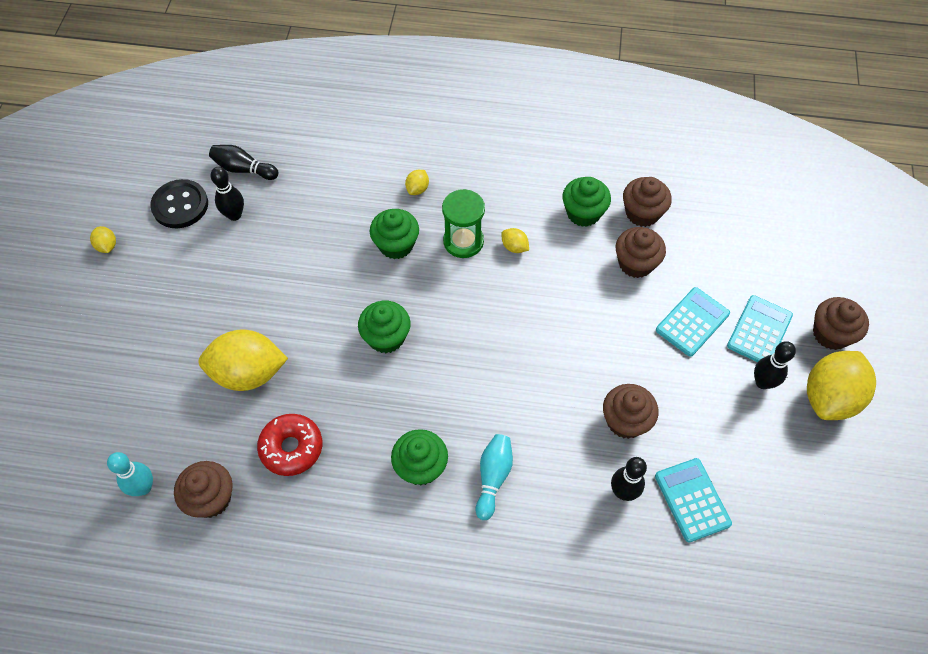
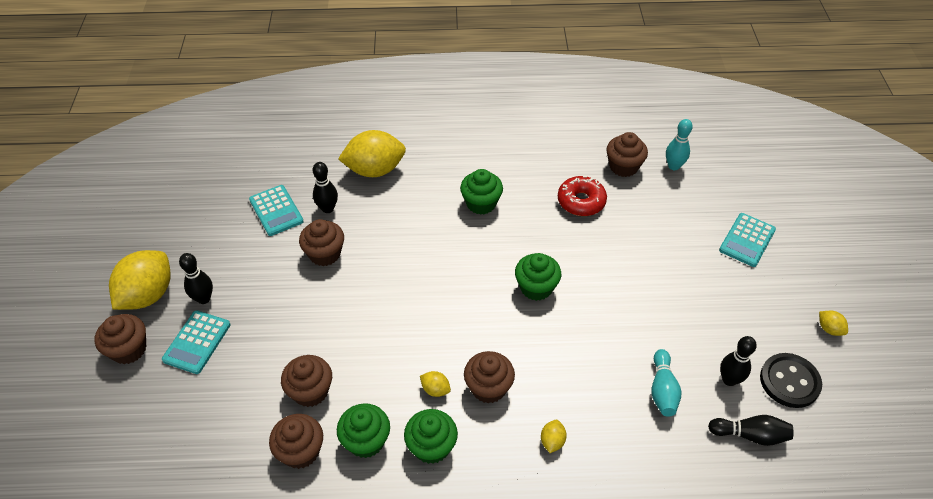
camera: 170 degrees right, 10 degrees down
(248, 373) = (639, 244): yellow lemon -> yellow lemon (375, 170)
(396, 245) = (555, 373): green cupcake -> green cupcake (431, 446)
(463, 241) = (488, 387): green hourglass -> brown cupcake
(493, 477) = (426, 204): turquoise bowling pin -> turquoise bowling pin (662, 390)
(692, 322) = (259, 341): turquoise calculator -> turquoise calculator (747, 240)

